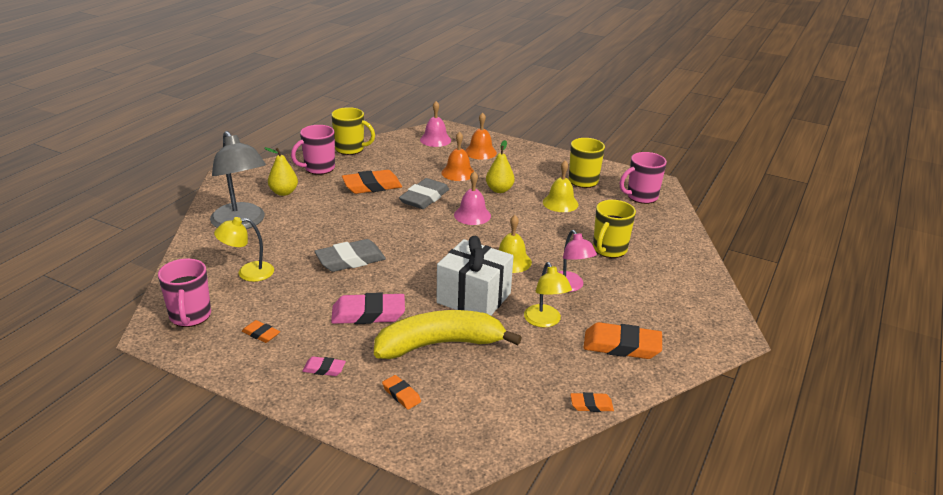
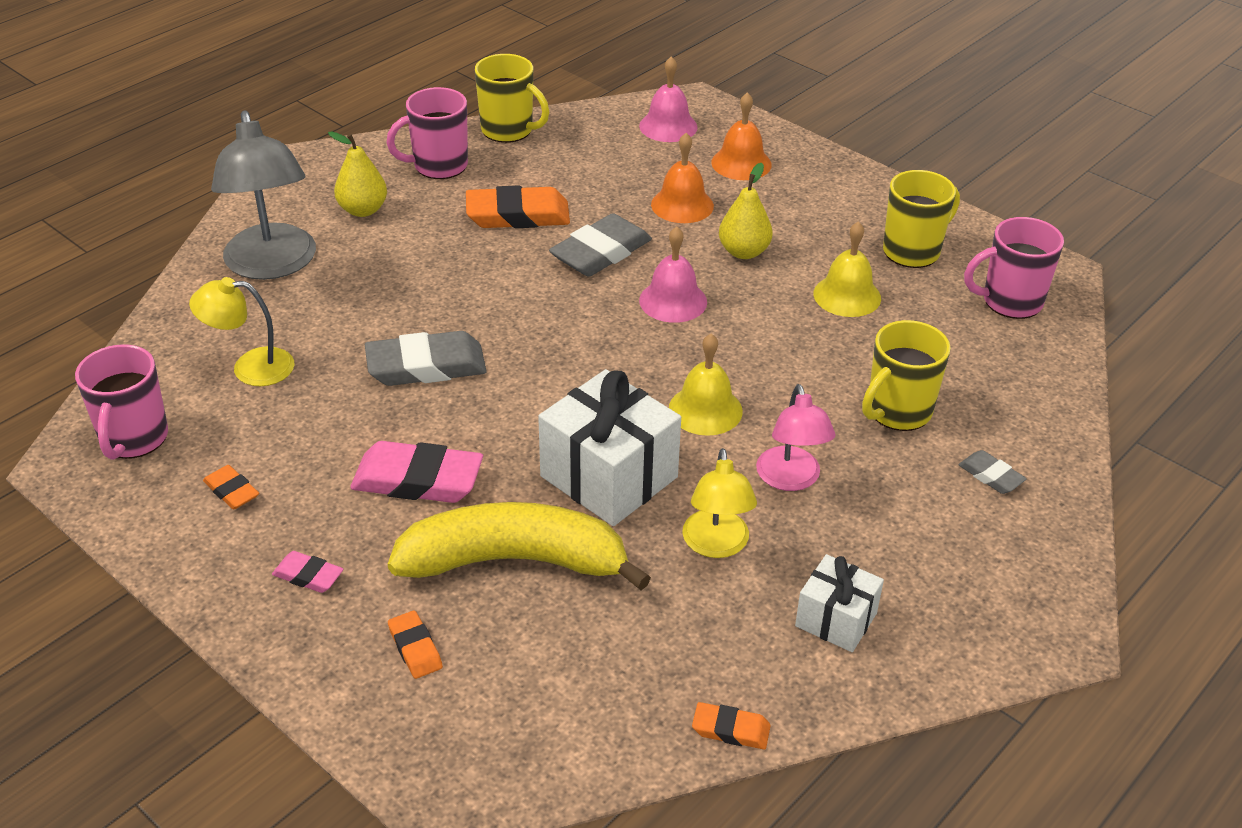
camera: 15 degrees right, 10 degrees up
(621, 346) = (836, 619): orange eraser -> white gift
(667, 271) = (991, 476): none -> grey eraser

